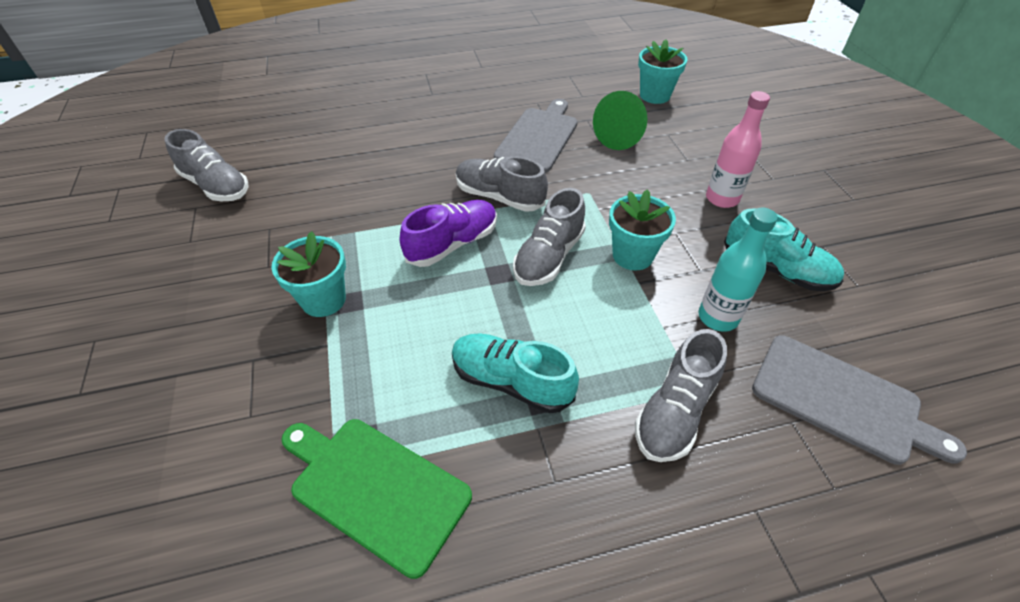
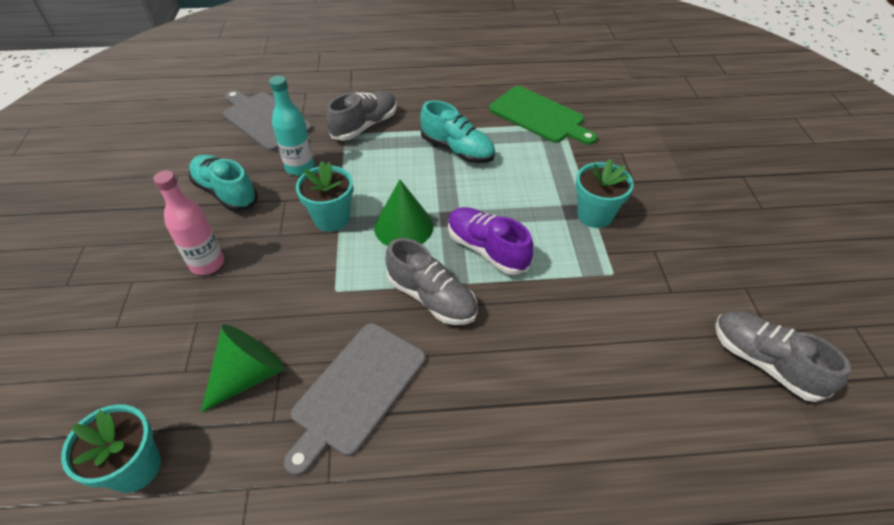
camera: 170 degrees left, 0 degrees up
(452, 244) = (487, 249): purple shoe -> purple shoe turned 75 degrees clockwise
(549, 257) = (403, 226): grey shoe -> green cone

